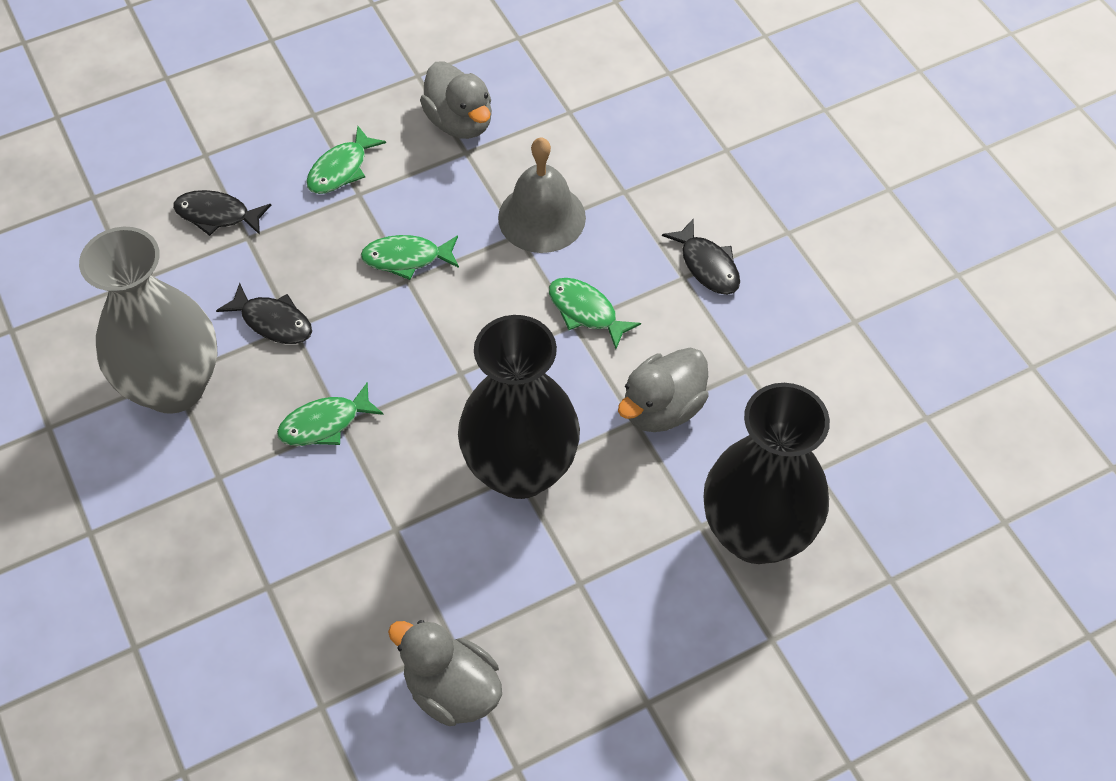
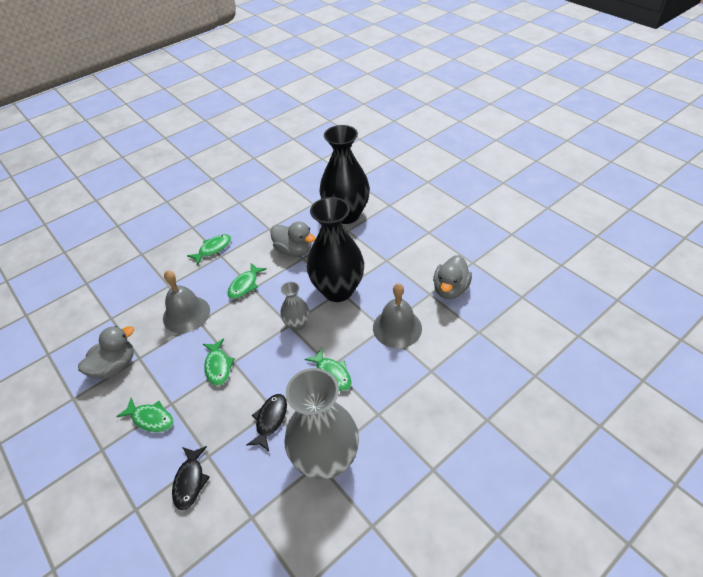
camera: 100 degrees left, 10 degrees down
(387, 555) = (397, 328): none -> grey bell
(457, 386) = (297, 324): none -> grey vase
(707, 265) = (213, 249): black fish -> green fish

